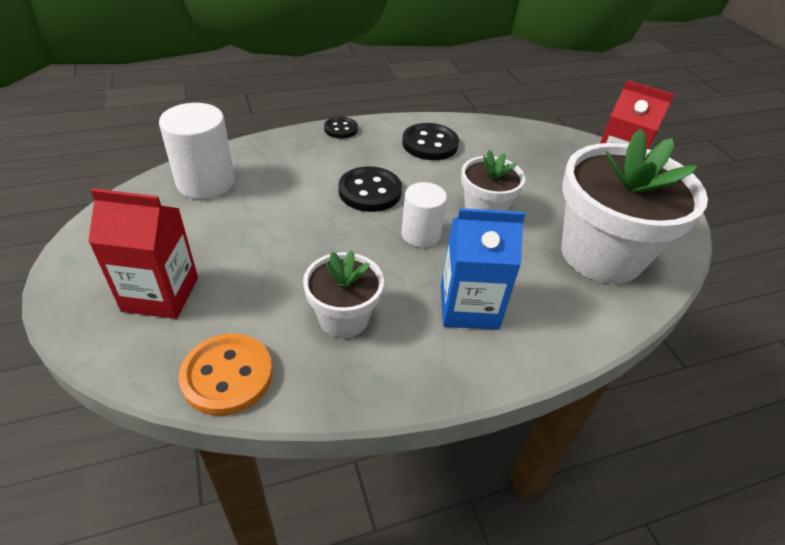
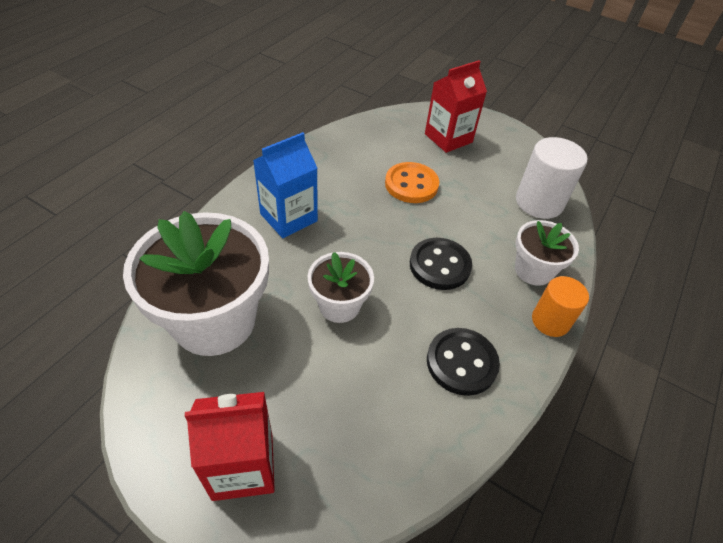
camera: 140 degrees right, 5 degrees up
(227, 376) = (371, 128): orange button -> orange button (411, 184)
(341, 129) = (550, 321): black button -> orange cylinder
(344, 318) = (351, 174): white flower pot -> white flower pot (533, 270)
(420, 234) = (365, 250): white cylinder -> none

